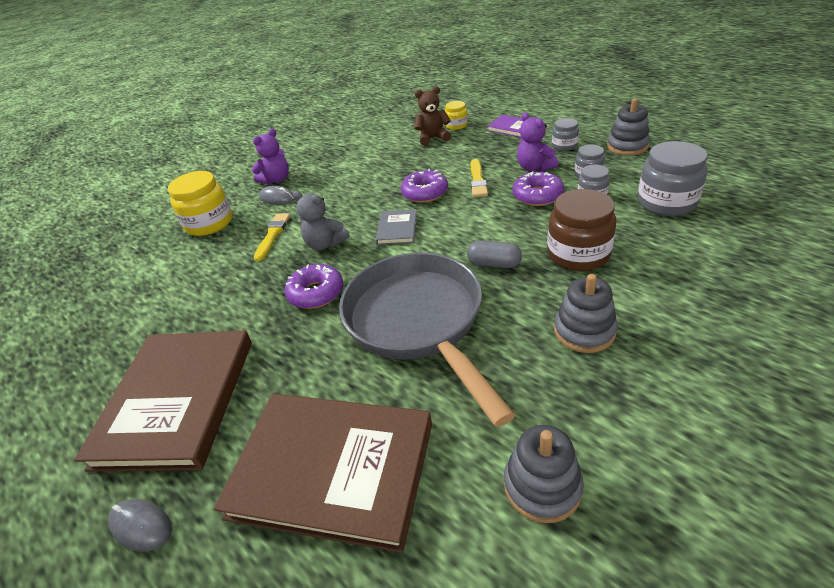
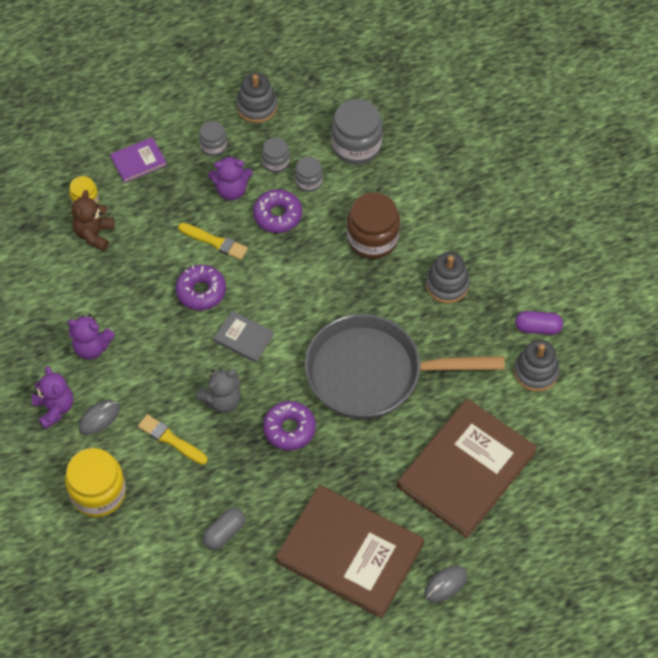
camera: 70 degrees left, 20 degrees up
(337, 173) = (92, 347): none -> purple teddy bear
(494, 264) = (344, 295): grey capsule -> grey capsule (224, 533)
(615, 454) = (537, 328): none -> purple capsule

